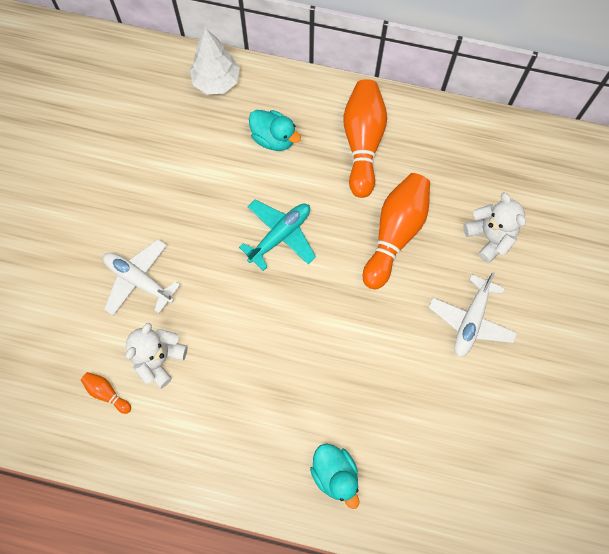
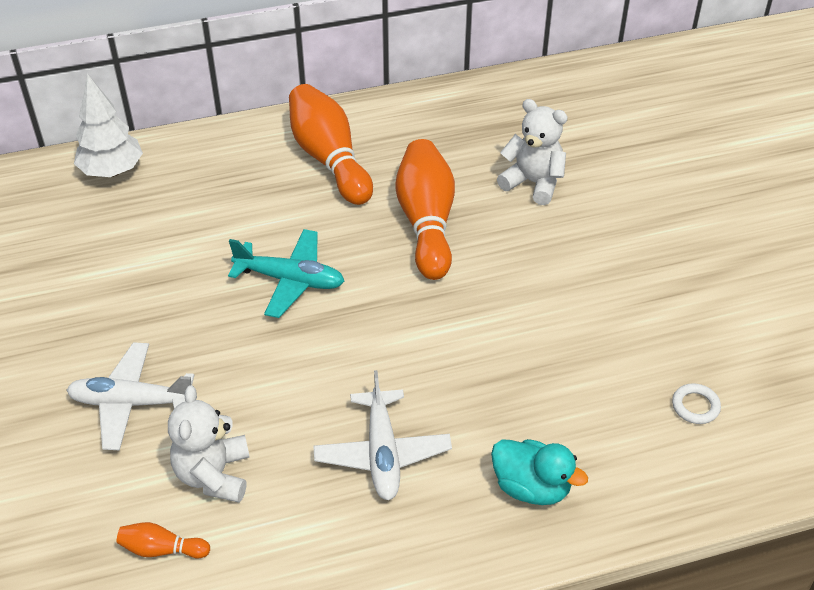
camera: 30 degrees left, 25 degrees down
(274, 138) = (219, 195): turquoise duck -> none
(280, 235) = (290, 280): turquoise plane -> turquoise plane turned 90 degrees clockwise
(471, 320) = (571, 263): white plane -> white plane (382, 453)
(475, 477) = (695, 406): none -> white ring

